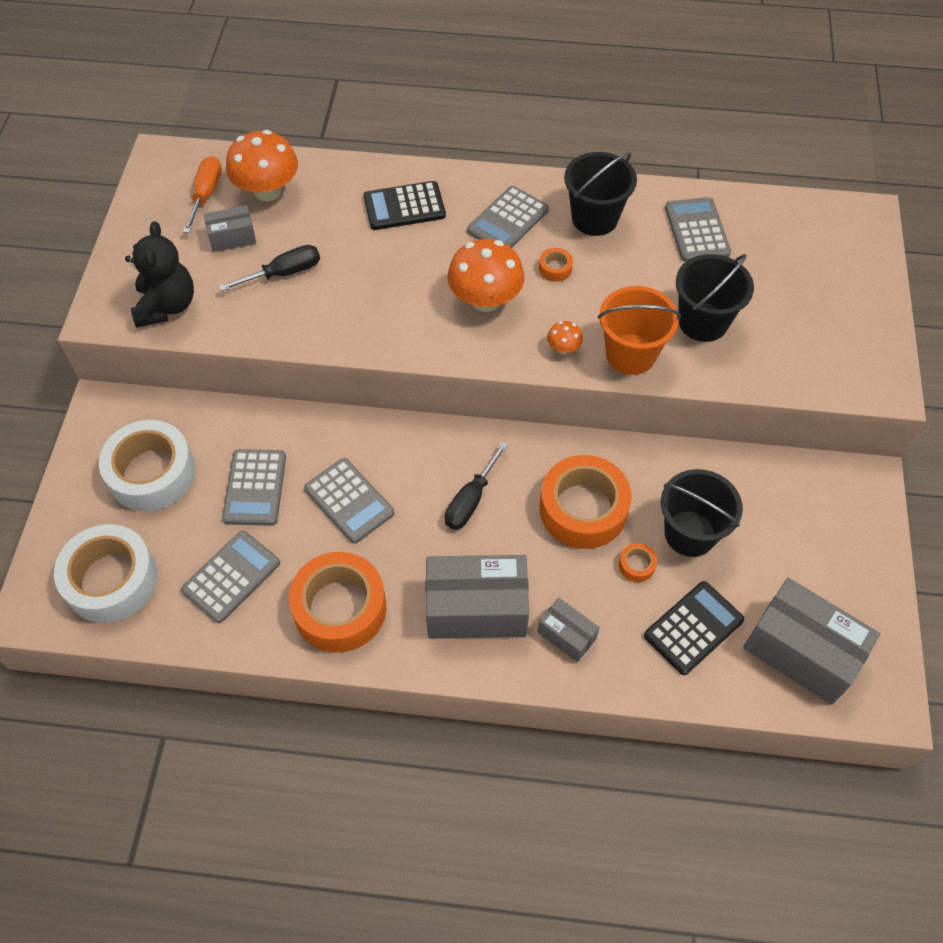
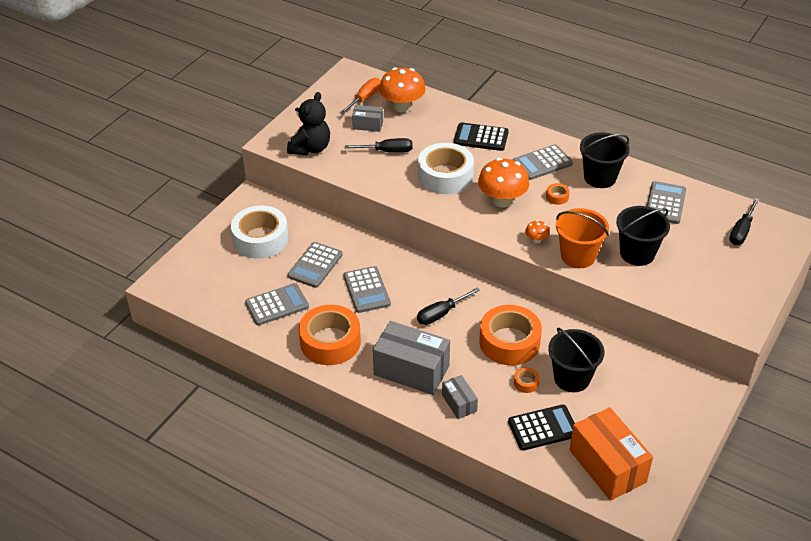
camera: 25 degrees right, 15 degrees down
(111, 580) = (210, 284): white tape -> white tape (445, 176)
(801, 651) = (607, 466): grey box -> orange box
(810, 241) = (741, 231): none -> black screwdriver

